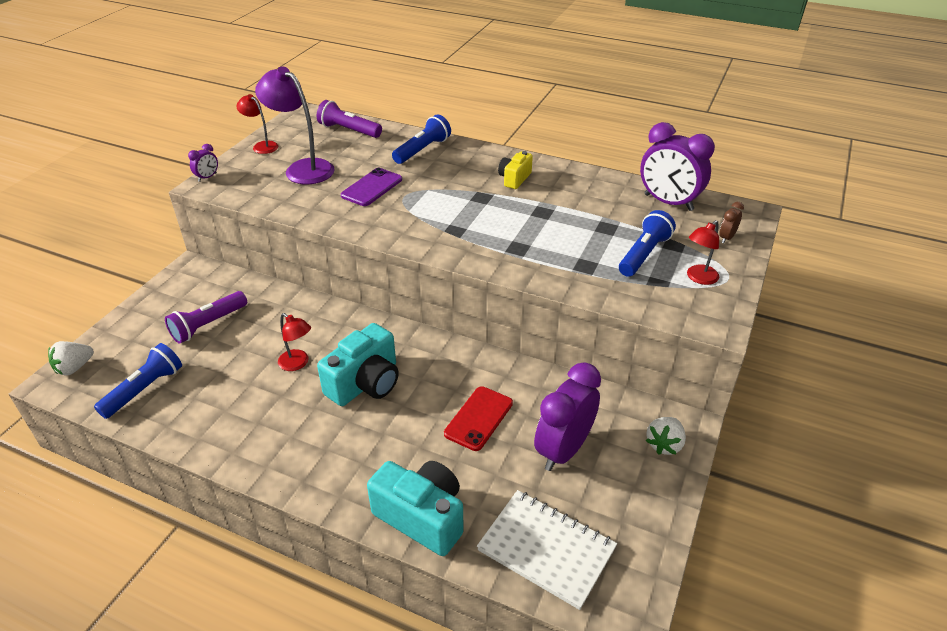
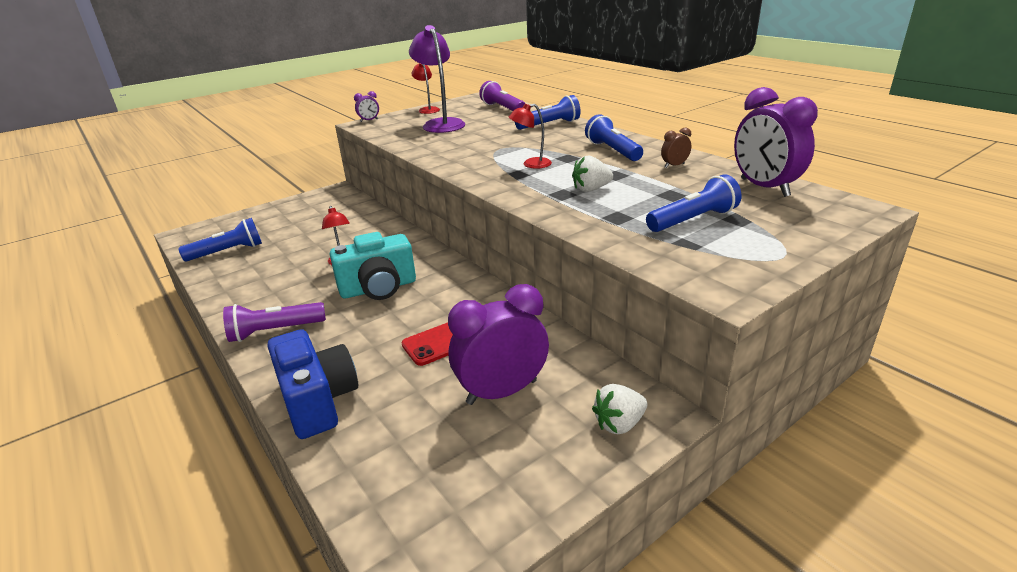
camera: 30 degrees right, 10 degrees down
(74, 368) = (203, 229): white strawberry -> white strawberry (591, 189)
(208, 325) = (310, 224): purple flashlight -> purple flashlight (275, 331)
(372, 187) = (480, 140): purple phone -> none
(422, 517) = (318, 401): turquoise camera -> blue camera
(514, 179) = (612, 151): yellow camera -> blue flashlight
(546, 549) = (399, 474): white notebook -> none
(698, 278) = (741, 250): red lamp -> red lamp (531, 164)
(726, 238) = (812, 224): brown clock -> brown clock (674, 165)

